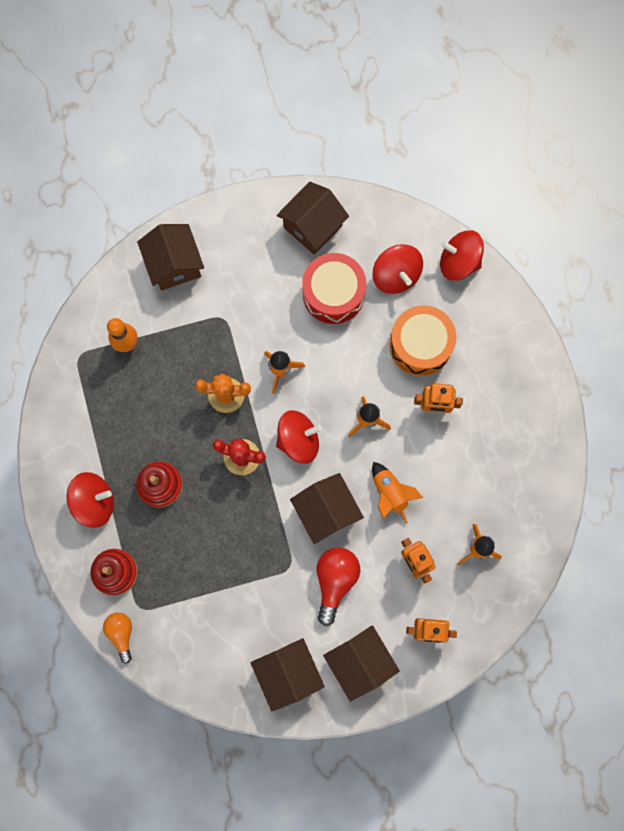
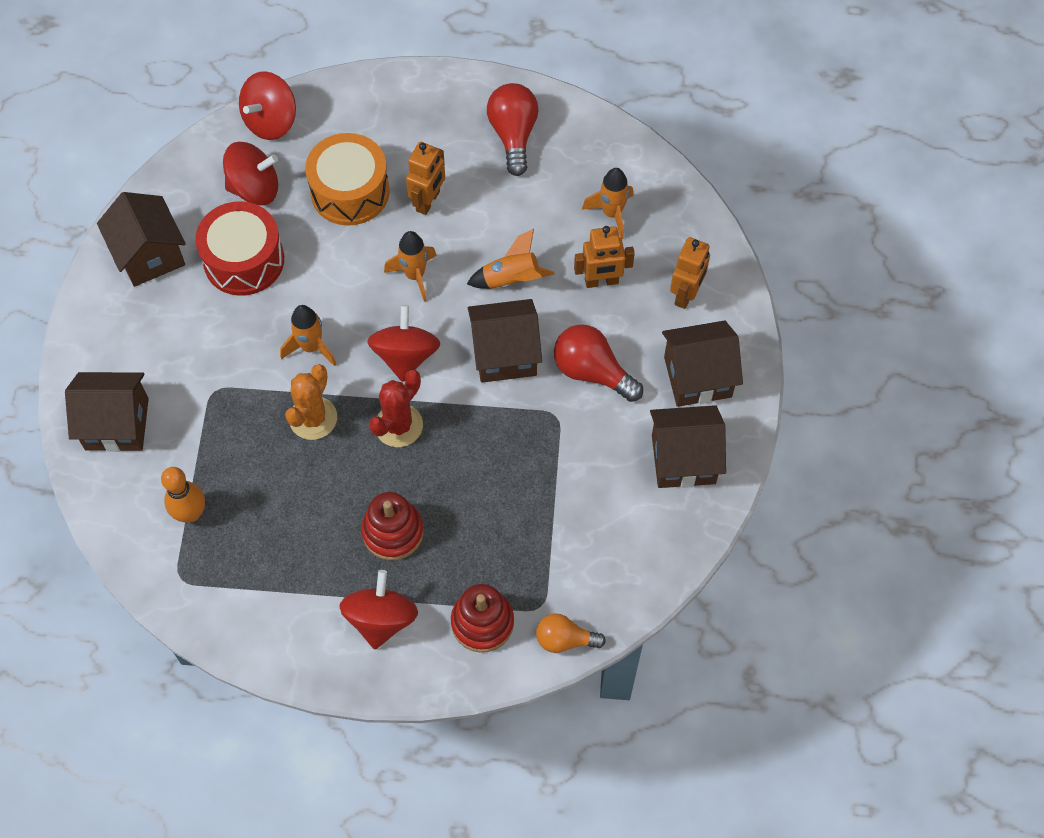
camera: 70 degrees left, 15 degrees down
(519, 447) = (513, 135): none -> red light bulb

